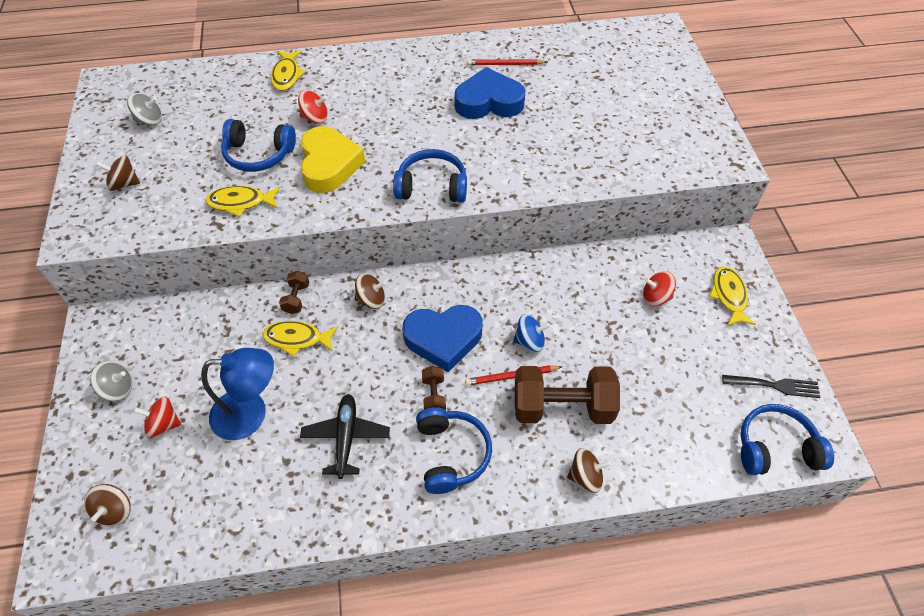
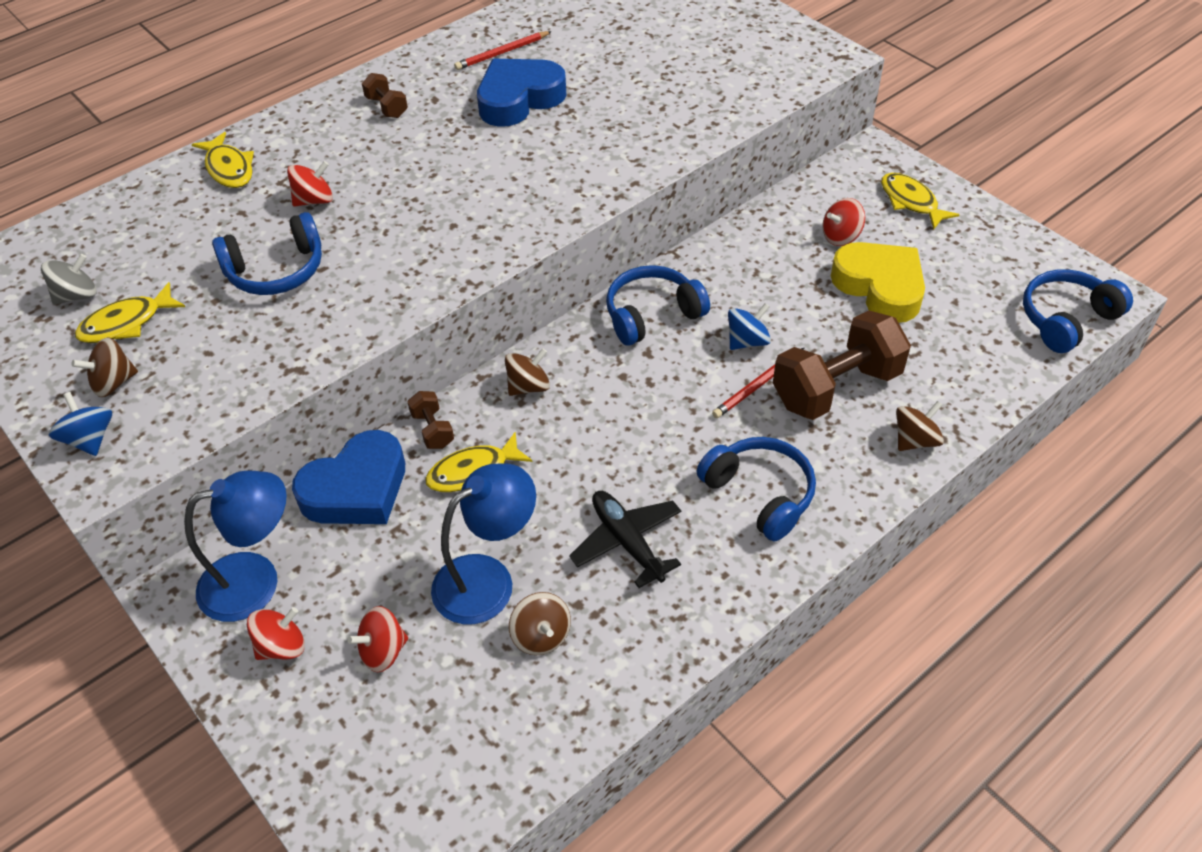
camera: 30 degrees left, 5 degrees down
(86, 212) = (90, 439): none -> blue spinning top
(115, 511) = (406, 778): brown spinning top -> brown spinning top (541, 636)
(118, 388) = (282, 646): grey spinning top -> red spinning top
(136, 340) = (256, 581): none -> blue lamp
(240, 202) = (304, 332): yellow fish -> yellow fish (126, 323)
(329, 165) = (382, 243): yellow heart -> yellow heart (880, 287)
(432, 186) = (533, 213): blue headphones -> blue headphones (652, 315)
(434, 395) = (689, 447): brown dumbbell -> brown dumbbell (387, 107)
(443, 339) = (650, 386): blue heart -> blue heart (357, 489)
(775, 385) = (1021, 263): black fork -> none

